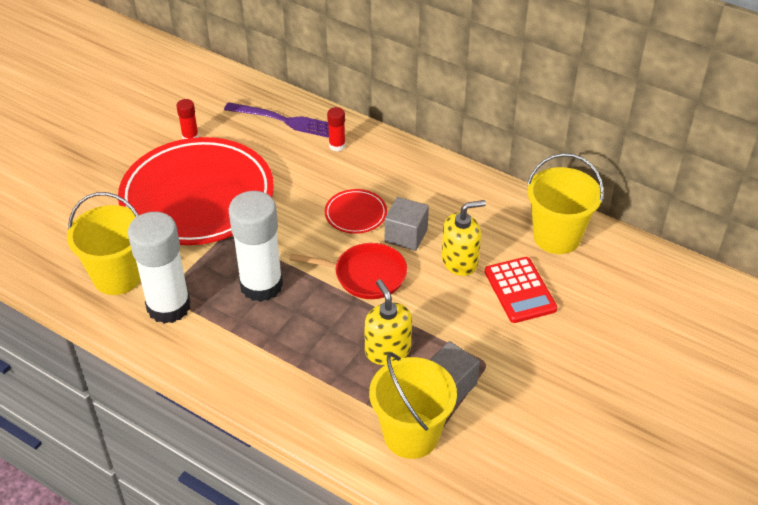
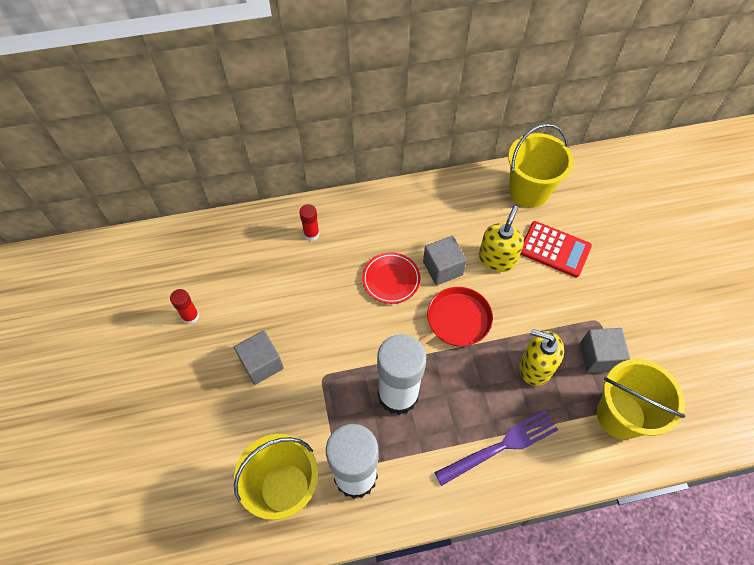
camera: 45 degrees left, 15 degrees up
(197, 197) = (261, 363): red plate -> grey cube
(284, 120) = (247, 243): purple fork -> purple fork (501, 446)

